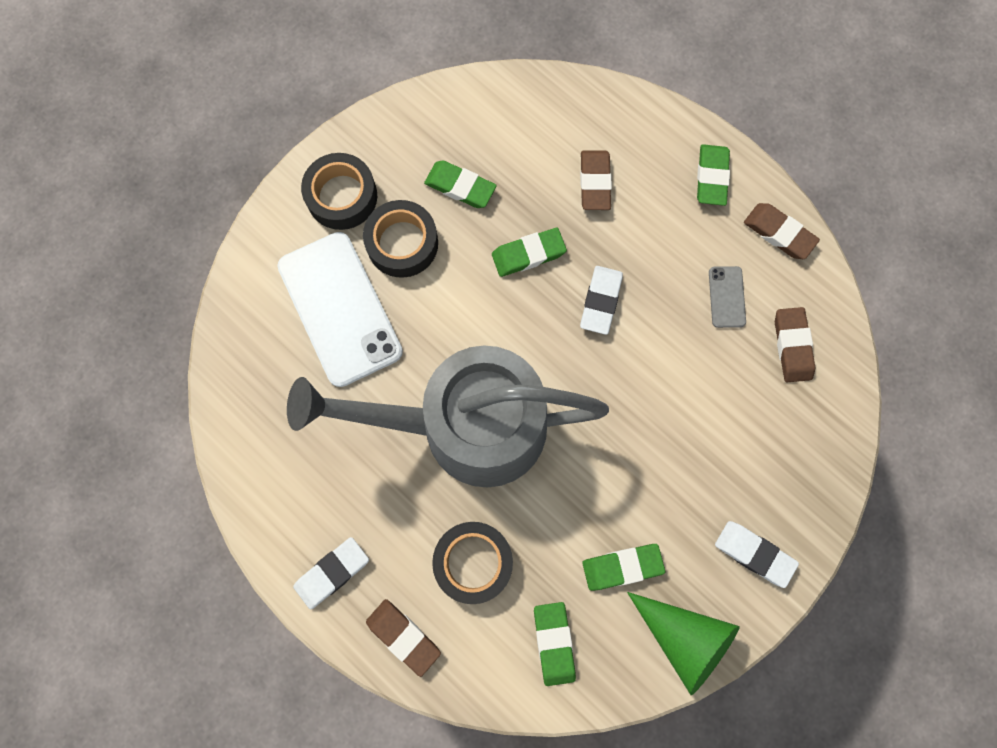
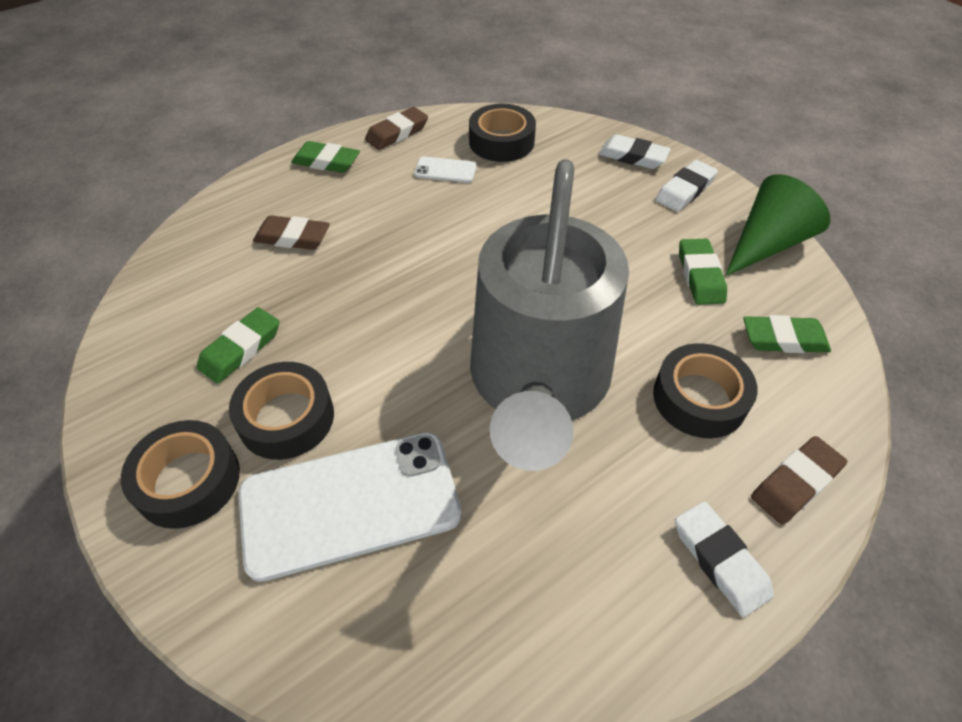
camera: 80 degrees left, 25 degrees down
(528, 254) = (350, 300): green eraser -> none
(601, 301) = (423, 251): white eraser -> white eraser (633, 156)
(726, 297) = (445, 170): grey phone -> white phone
(792, 346) = (501, 142): brown eraser -> black tape

